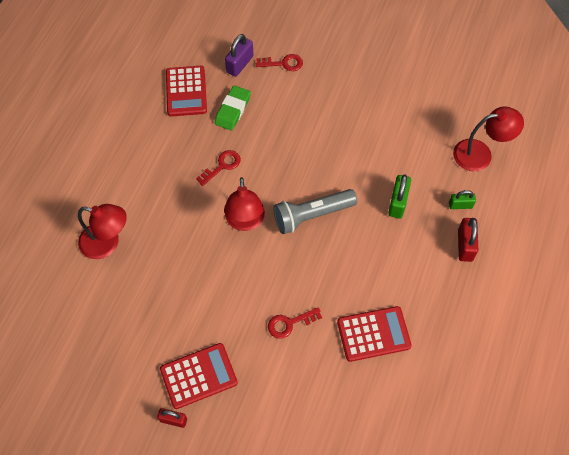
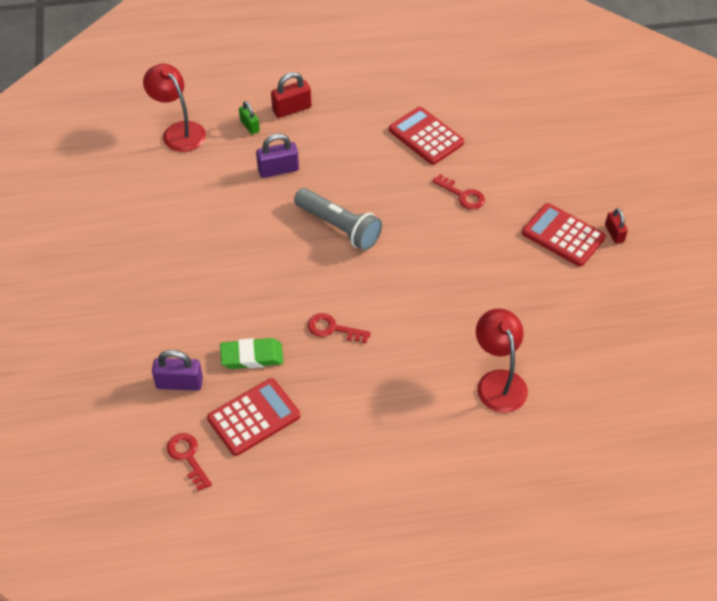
camera: 120 degrees left, 10 degrees down
(245, 221) = (385, 276): red lamp -> none
(283, 63) = (153, 340): red key -> red key (187, 457)
(397, 203) = (278, 170): green padlock -> purple padlock

